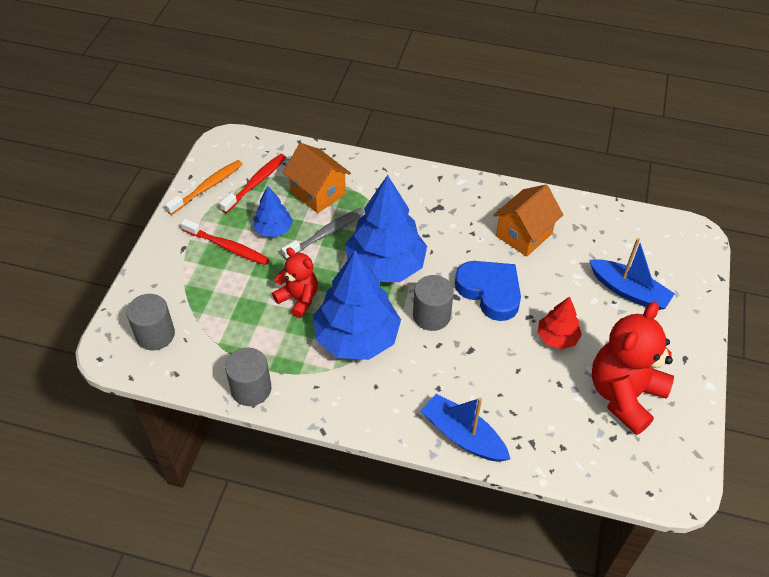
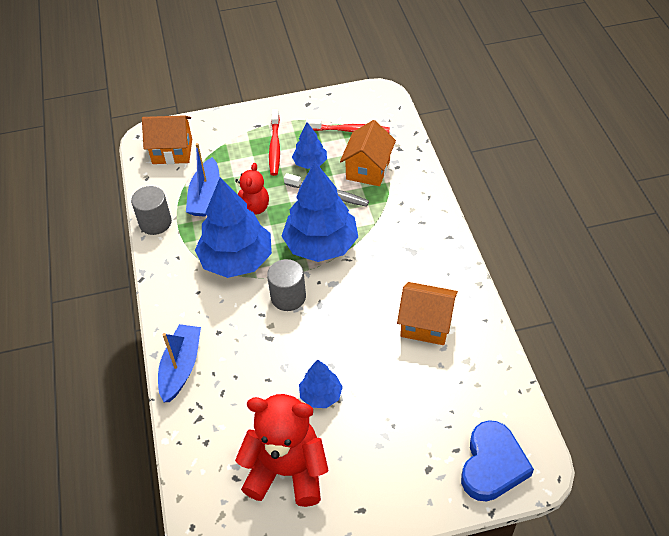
camera: 65 degrees right, 0 degrees up
(155, 335) = (172, 151): grey cylinder -> orange house
(207, 187) = (325, 107): orange toothbrush -> none
(490, 292) = (341, 326): blue heart -> blue heart (492, 465)
(557, 338) = (320, 395): red tree -> blue tree
(628, 291) = (414, 433): blue boat -> blue boat (205, 196)

